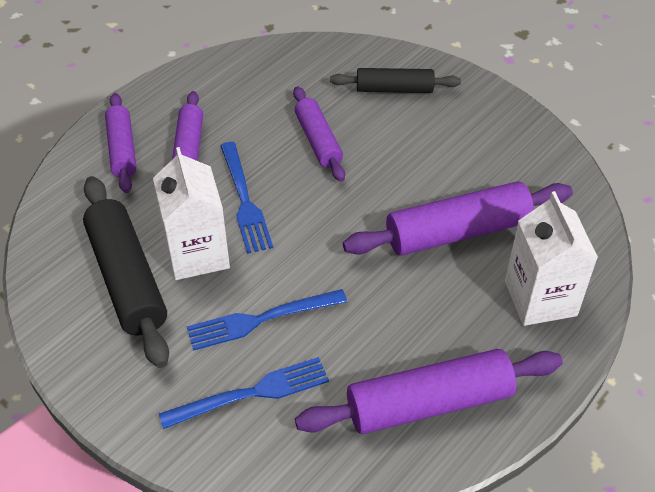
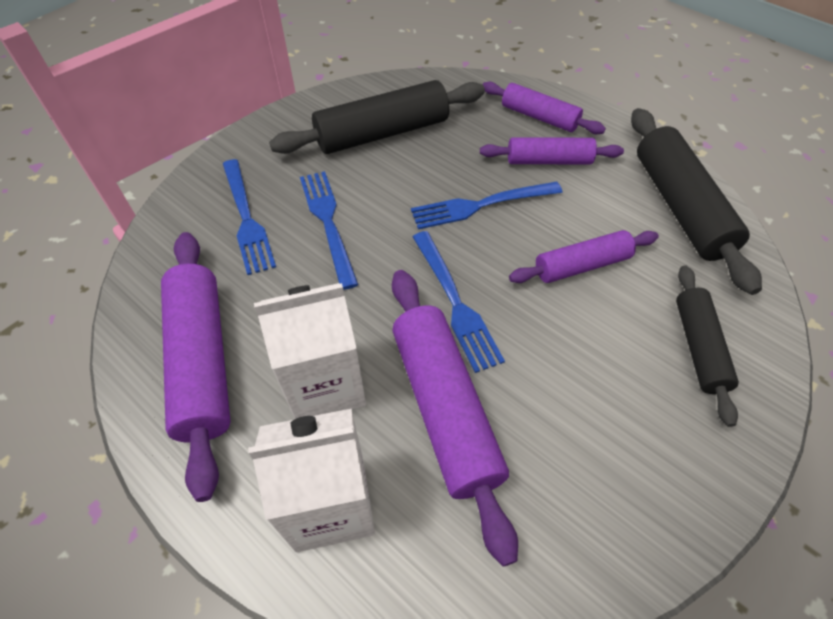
camera: 90 degrees right, 5 degrees up
(122, 149) = (539, 117): purple rolling pin -> purple rolling pin turned 45 degrees clockwise
(197, 253) = (410, 174): white carton -> white carton (325, 384)
(255, 74) = (680, 207): none -> black rolling pin
(359, 222) = (456, 303): none -> blue fork

